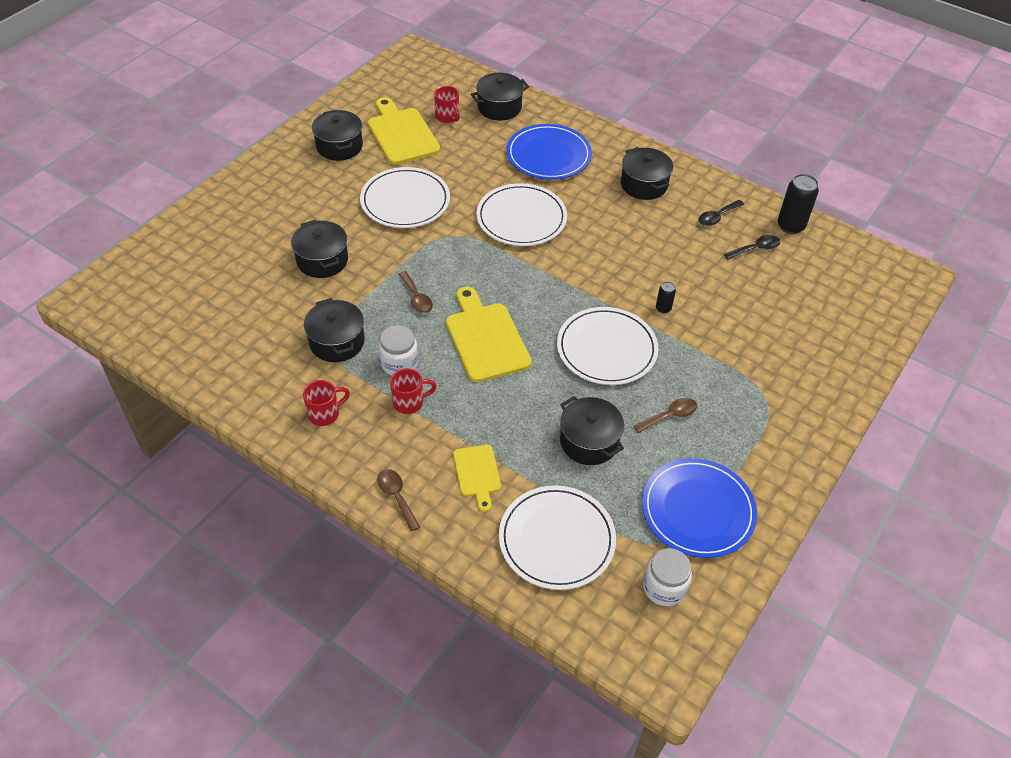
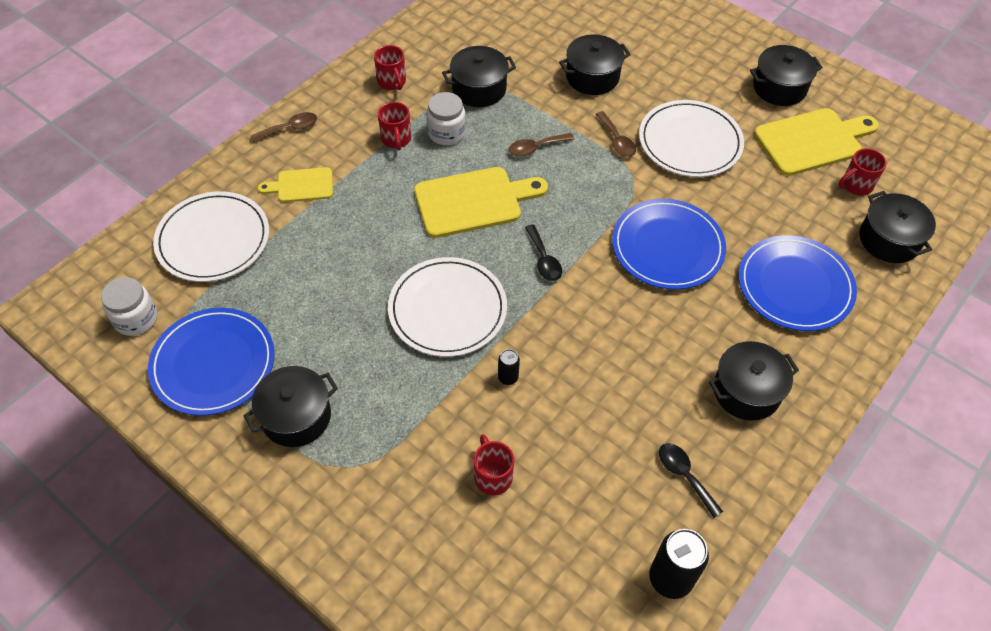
camera: 95 degrees right, 5 degrees up
(521, 218) = (667, 247): white plate -> blue plate
(589, 441) = (321, 278): black pot -> black pot (296, 417)
(670, 416) = (341, 358): brown spoon -> brown spoon (617, 140)
(747, 314) = (492, 476): none -> red mug
(755, 249) = (618, 515): black spoon -> black spoon (544, 260)

